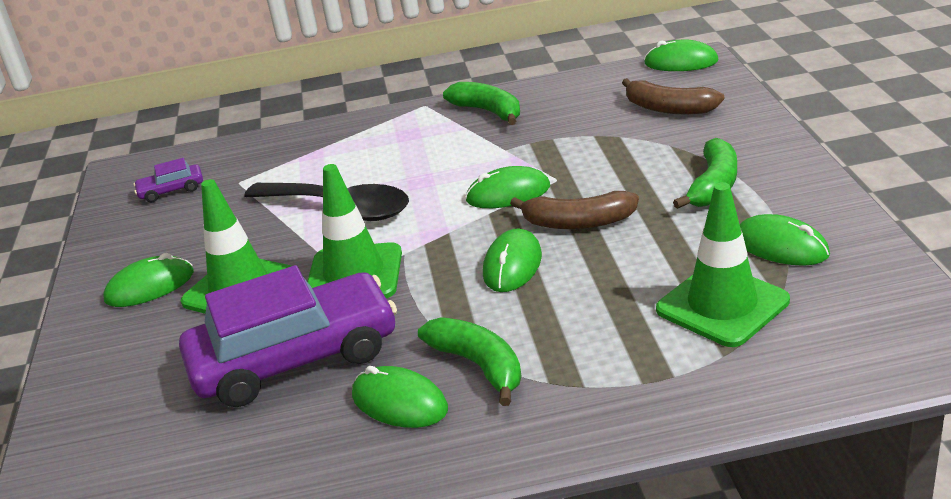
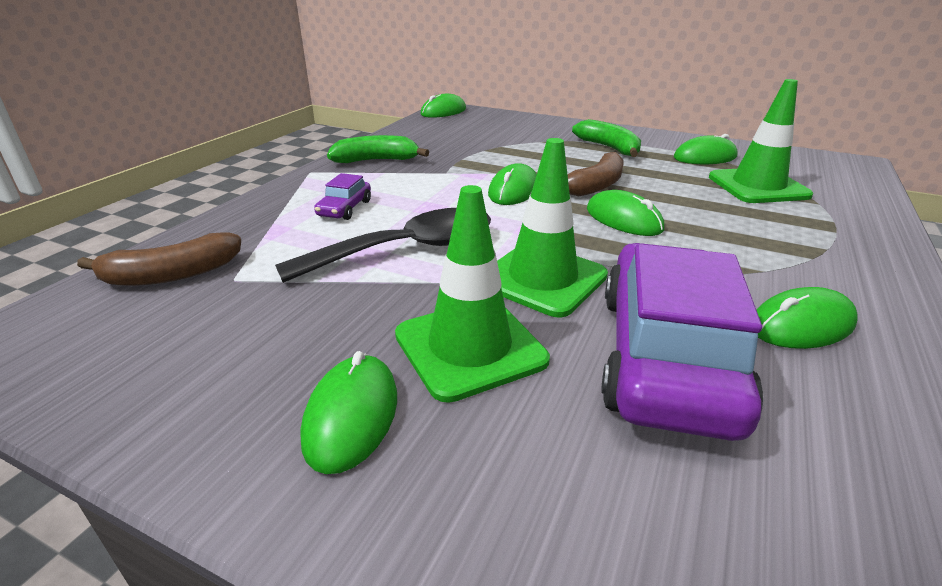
camera: 60 degrees left, 0 degrees up
(171, 190) = (143, 325): purple car -> purple car (345, 208)
(479, 366) = (766, 274): green banana -> none
(669, 108) = (493, 129): brown banana -> brown banana (171, 275)

